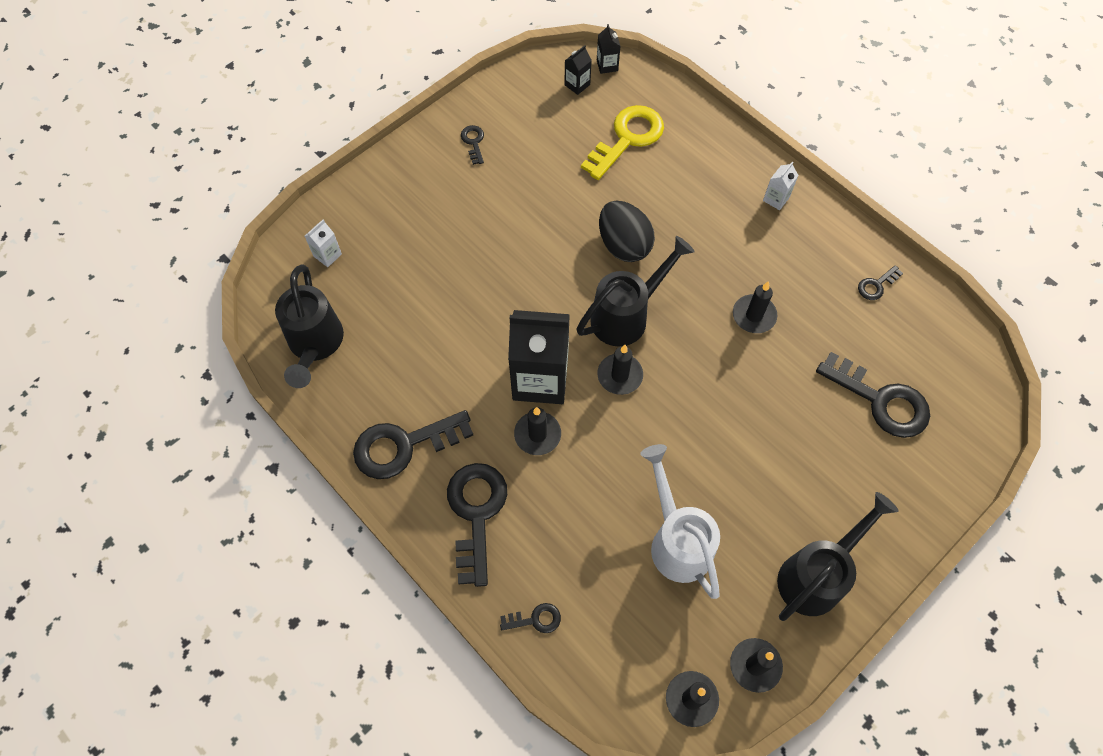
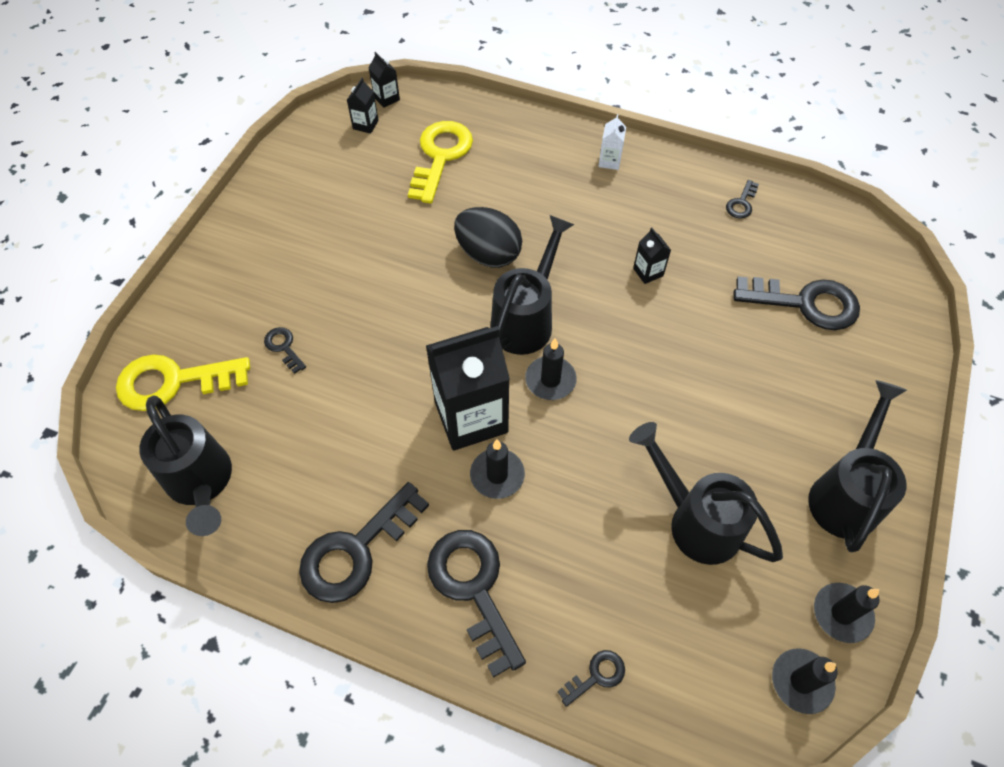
camera: 25 degrees left, 5 degrees down
(327, 255) = (173, 382): white carton -> yellow key
(473, 142) = (285, 212): black key -> black key (284, 347)
(676, 539) = (695, 520): white watering can -> black watering can
(754, 315) = (648, 272): black candle -> black carton

